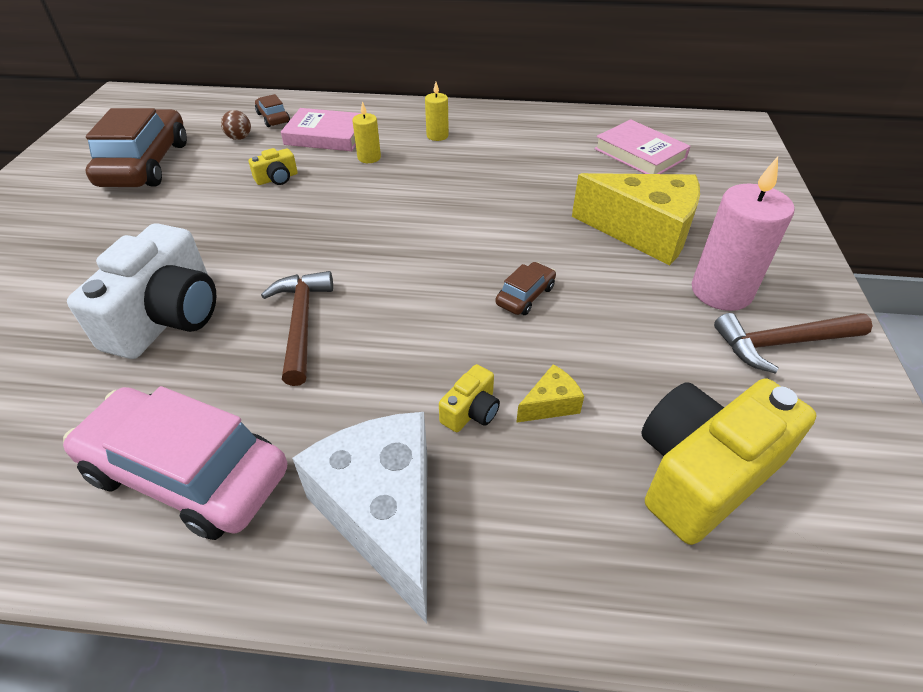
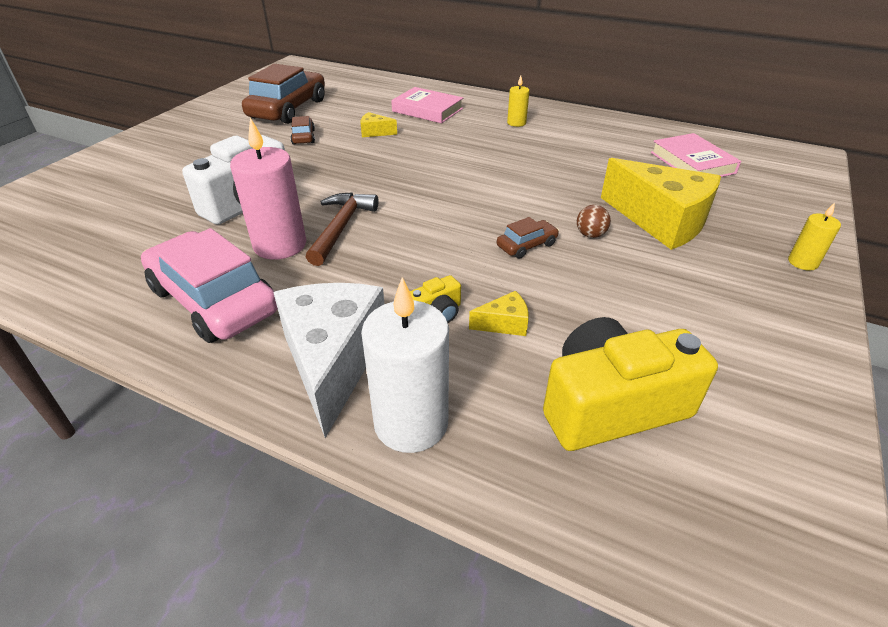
camera: 20 degrees right, 5 degrees down
(239, 138) = (362, 102): brown ball -> brown ball (590, 235)
(273, 118) = (394, 93): brown car -> brown car (303, 137)
(277, 178) = (375, 132): yellow camera -> yellow cheese
(369, 157) = (452, 129): yellow candle -> yellow candle (802, 262)
(513, 567) = (411, 423): none -> white candle
(721, 291) = (710, 278): pink candle -> pink candle (280, 245)
(782, 343) = (748, 330): brown hammer -> none

